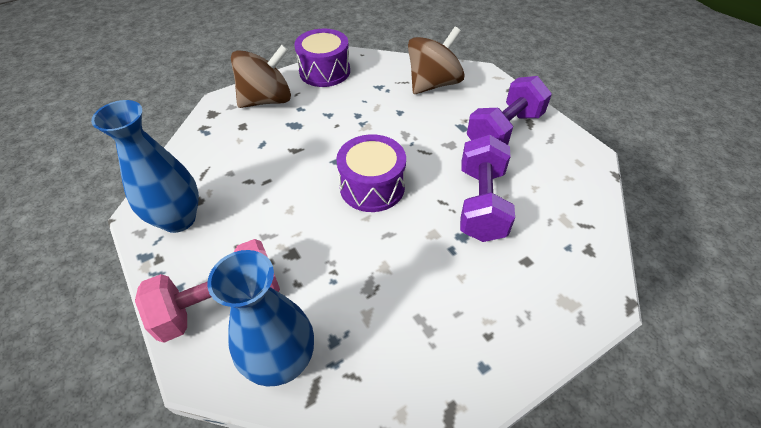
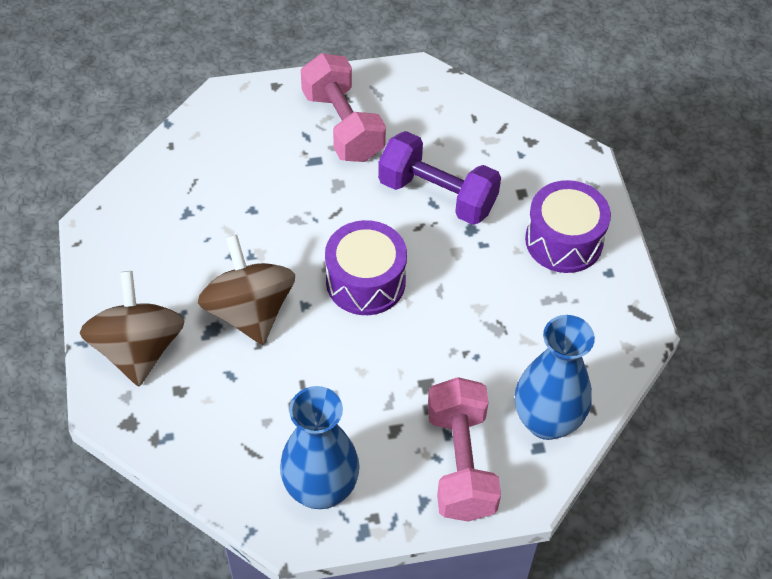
camera: 70 degrees left, 5 degrees up
(324, 71) = (112, 263): purple drum -> purple drum (564, 240)
(433, 84) = (217, 154): brown spinning top -> brown spinning top (249, 311)
(504, 131) = (343, 125): purple dumbbell -> pink dumbbell

